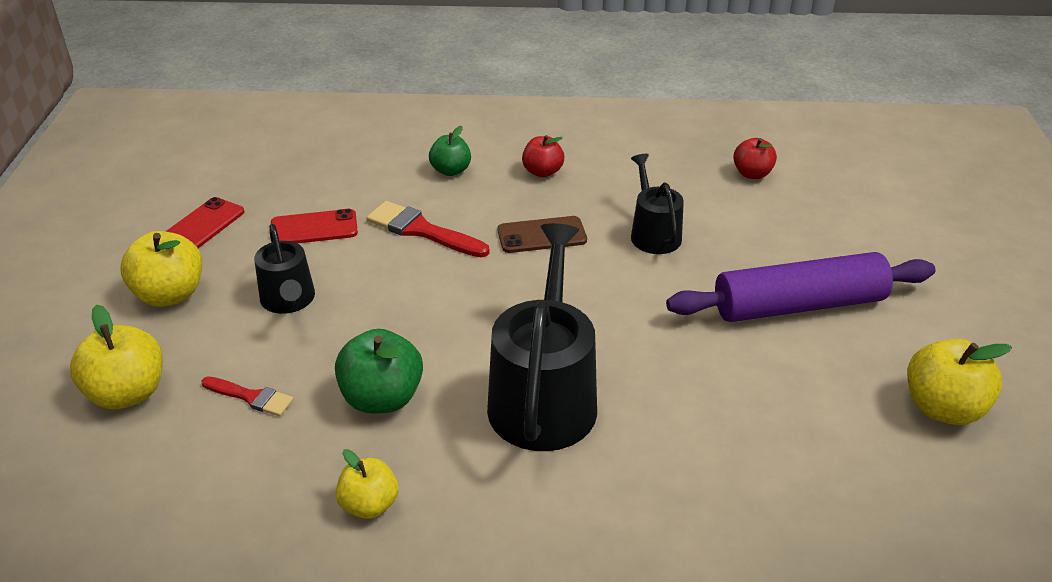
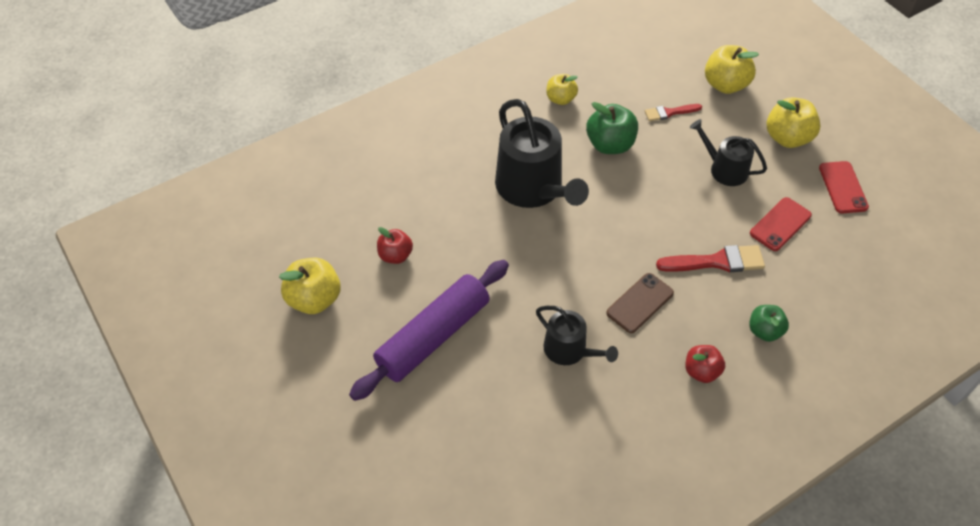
camera: 145 degrees right, 15 degrees up
(752, 174) = (545, 474): red apple -> red apple (395, 255)

